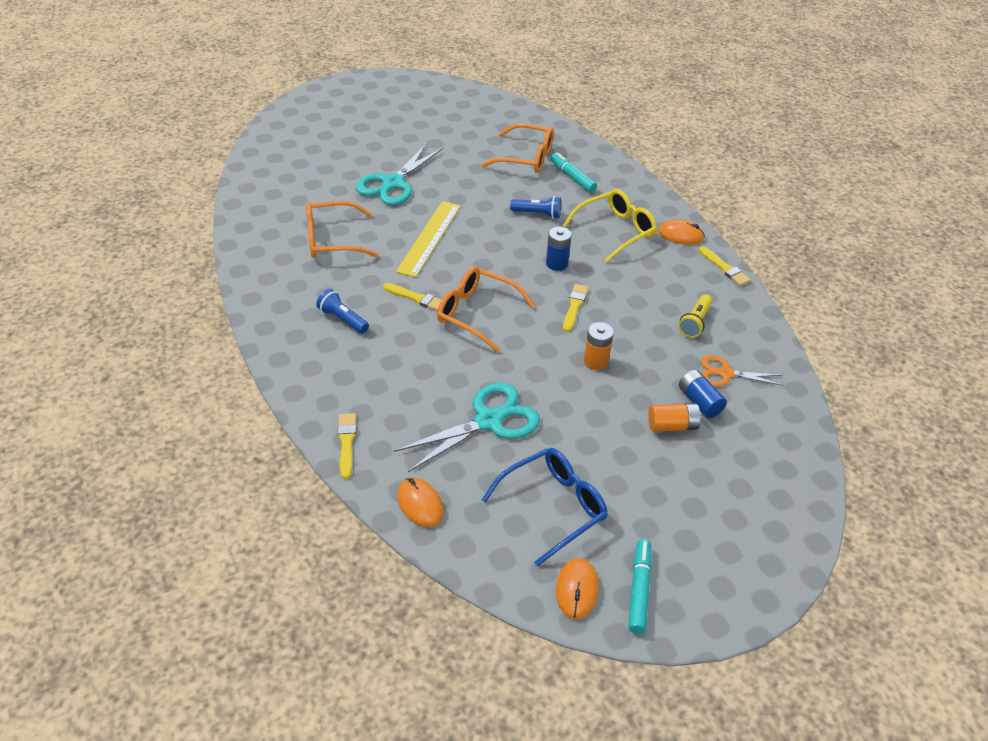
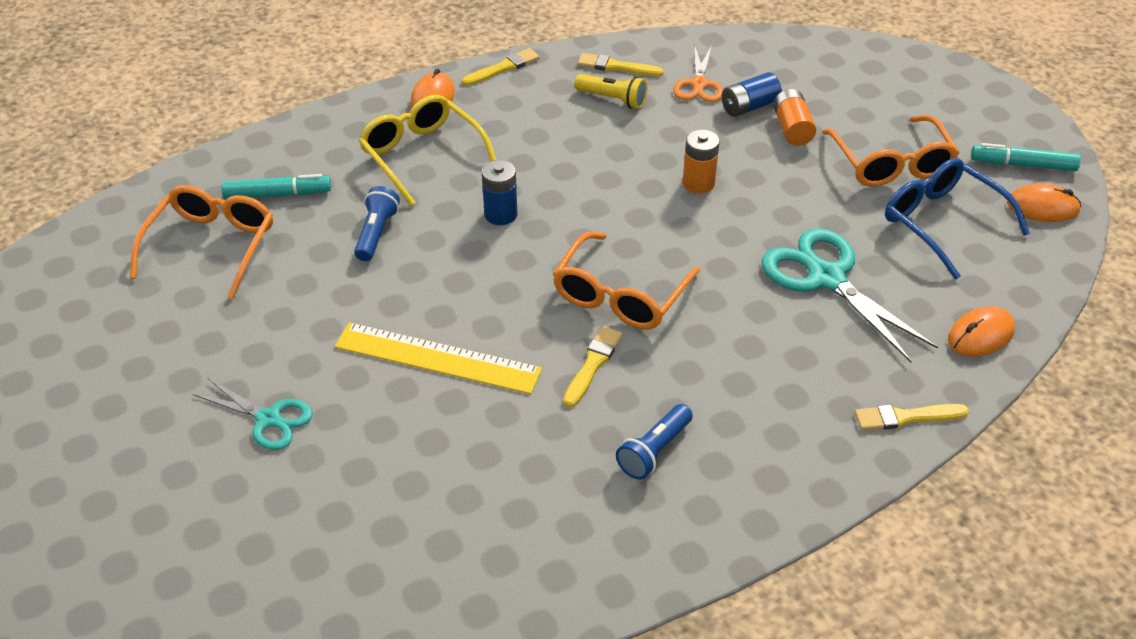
camera: 90 degrees left, 0 degrees up
(332, 240) = (443, 491): orange glasses -> orange glasses (891, 164)
(393, 183) = (268, 419): turquoise scissors -> turquoise scissors, size x0.59
(572, 177) = (278, 194): turquoise marker -> turquoise marker turned 150 degrees counterclockwise
(574, 306) = (593, 199): yellow brush -> yellow brush (616, 67)

